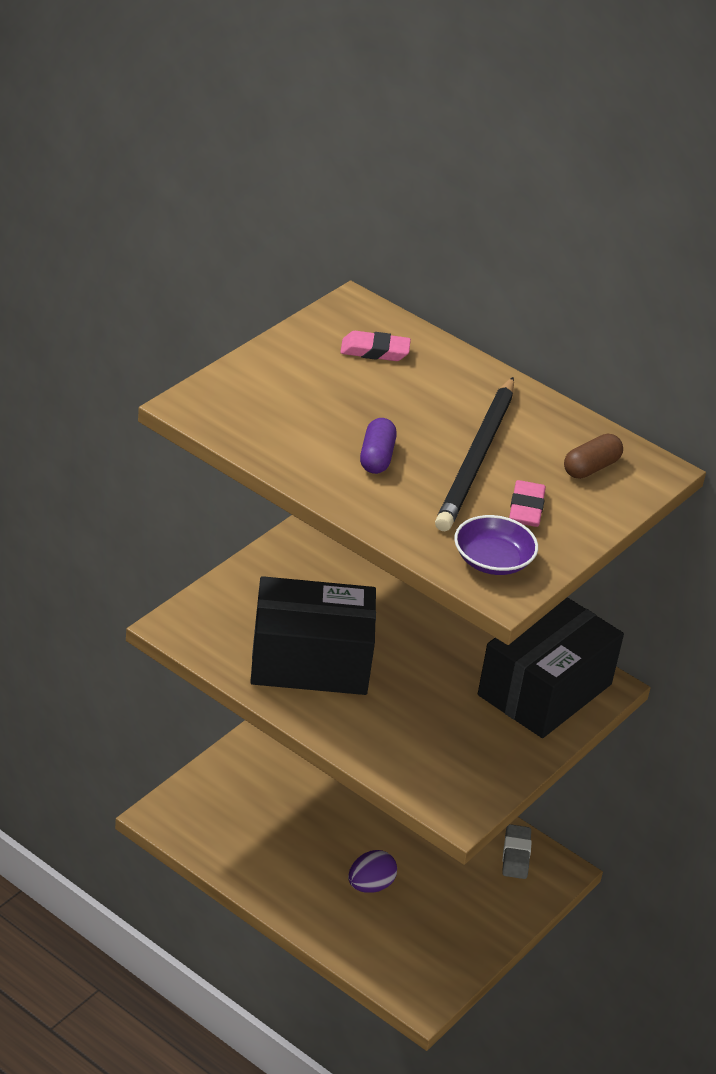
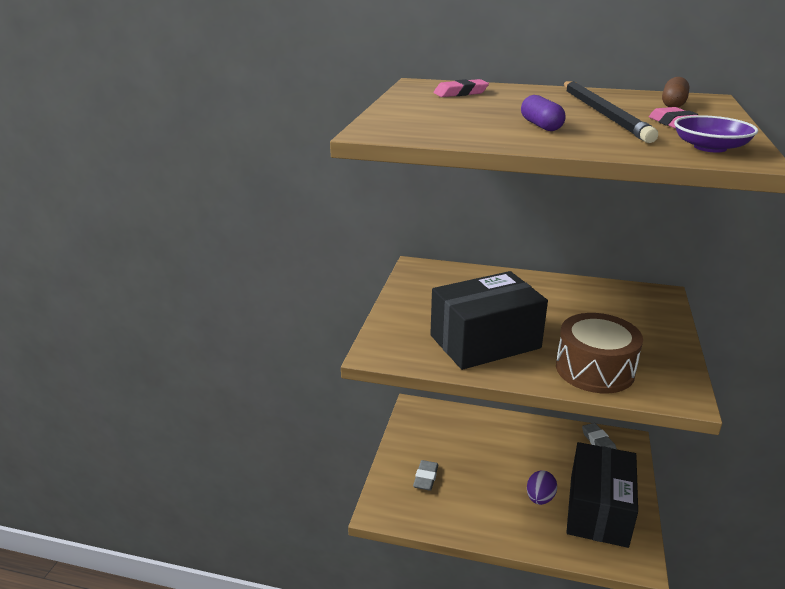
camera: 20 degrees left, 10 degrees down
(248, 802) = (426, 478): none -> grey eraser
(398, 743) = (594, 369): none -> brown drum
(544, 689) = (635, 307): black box -> black box (598, 510)

